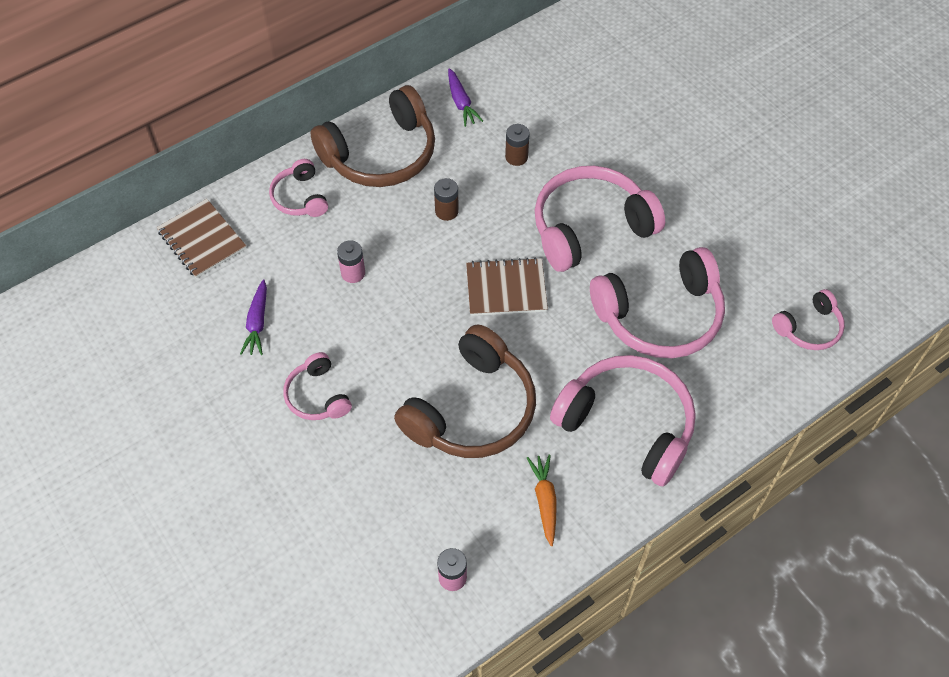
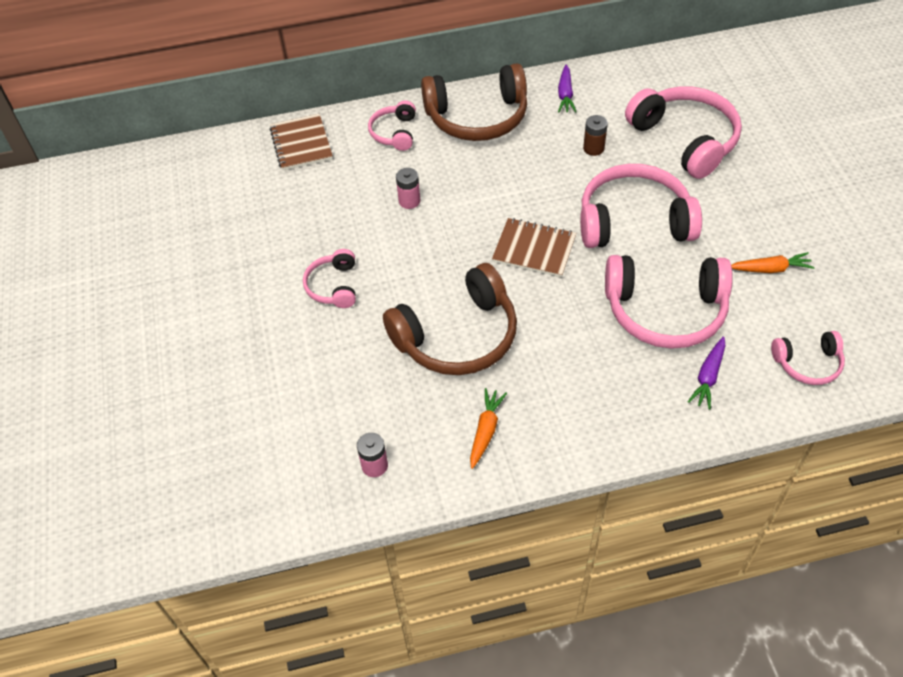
camera: 25 degrees right, 5 degrees down
(257, 323) = (313, 217): purple carrot -> purple carrot (708, 377)
(446, 211) = (511, 175): brown battery -> none
(627, 424) = (591, 392): pink headphones -> pink headphones (685, 140)
(738, 240) = (771, 269): none -> orange carrot

